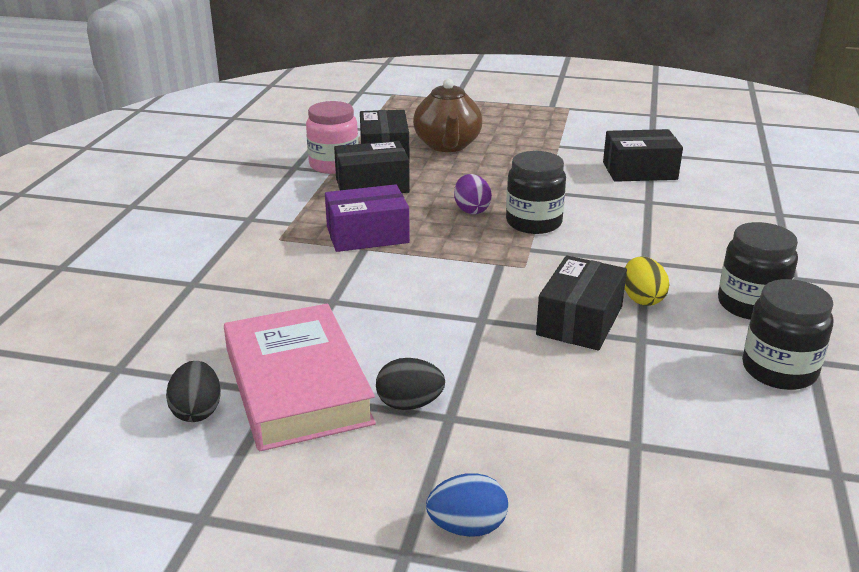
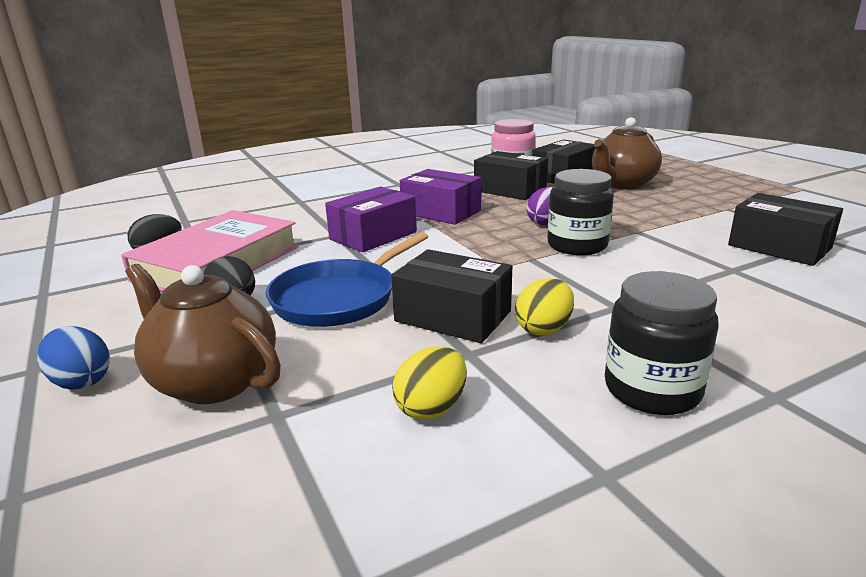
camera: 50 degrees right, 5 degrees down
(367, 286) = (373, 236): none -> purple box
(480, 353) = (339, 298): none -> blue pan
(551, 457) = (213, 381): none -> brown teapot
(579, 320) = (453, 316): black box -> black box turned 45 degrees clockwise
(692, 382) = (432, 408): none -> yellow egg
(779, 370) = (542, 457): black jar -> none

